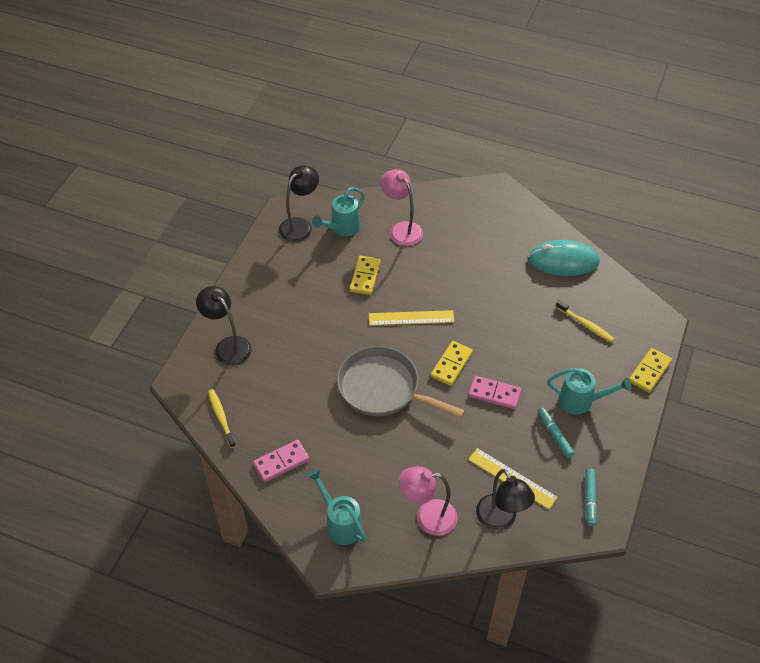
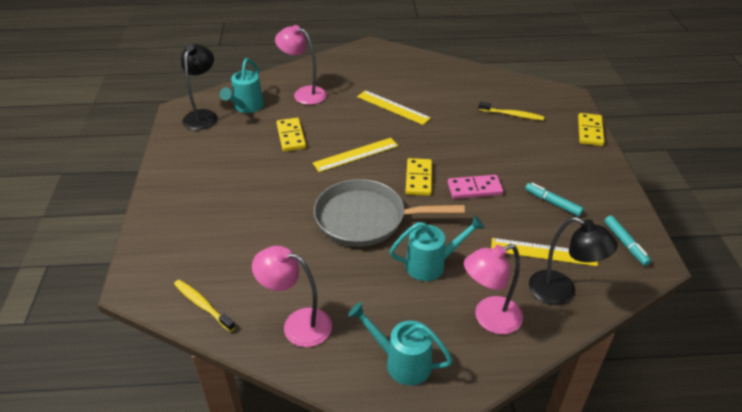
camera: 25 degrees left, 10 degrees down
(228, 346) = (177, 234): black lamp -> none
(281, 462) = (297, 324): pink domino -> pink lamp
(476, 275) = (393, 107): none -> yellow ruler
(563, 261) = (459, 78): turquoise mouse -> none
(581, 401) = (553, 170): turquoise watering can -> turquoise watering can (431, 264)

